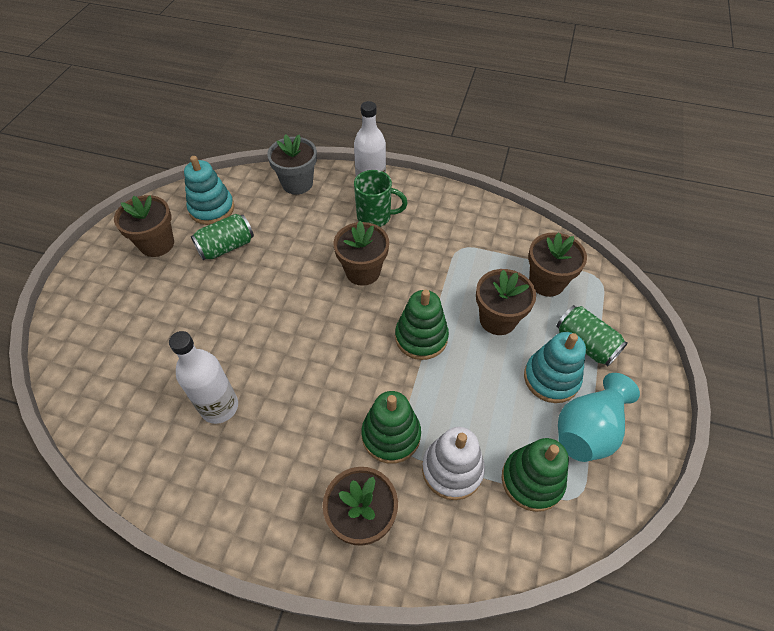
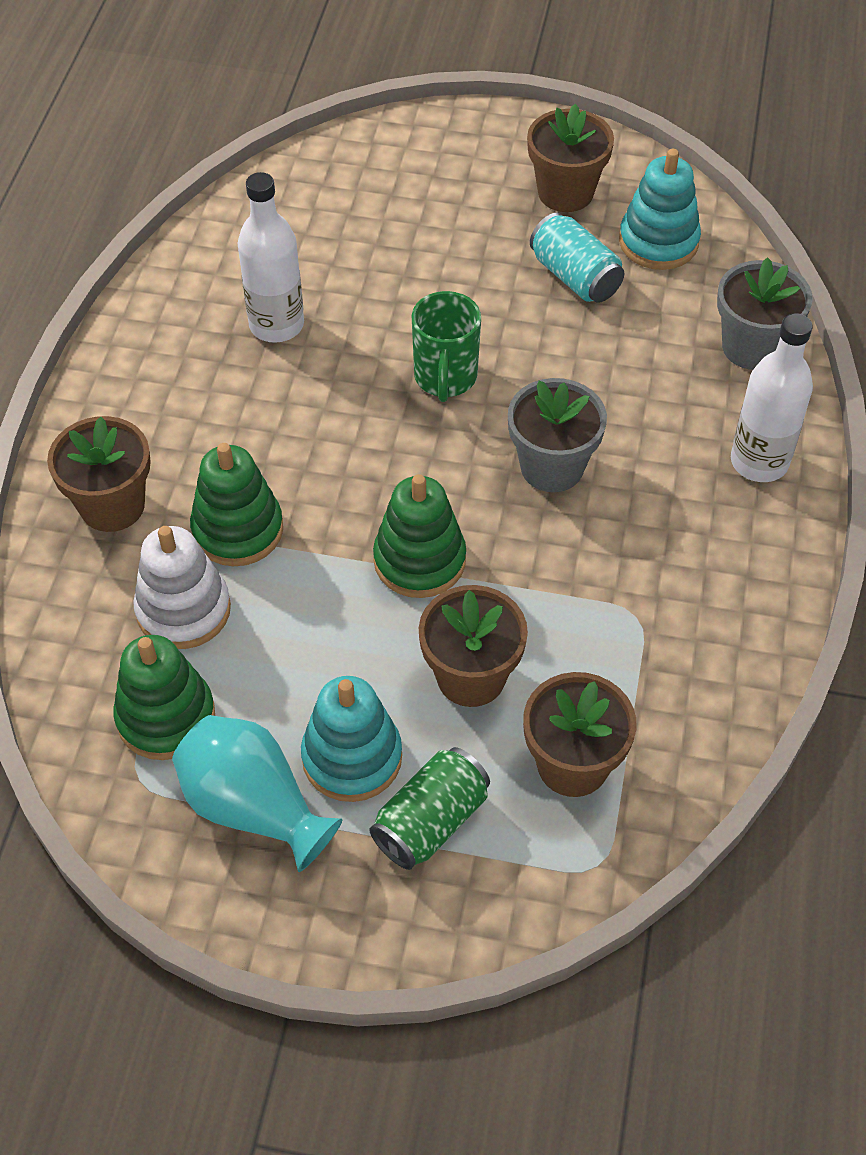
camera: 85 degrees right, 0 degrees up
(226, 247) = (575, 277): green can -> turquoise can
(363, 271) = (552, 467): brown flower pot -> grey flower pot
(375, 217) = (691, 474): green mug -> green mug (445, 378)

